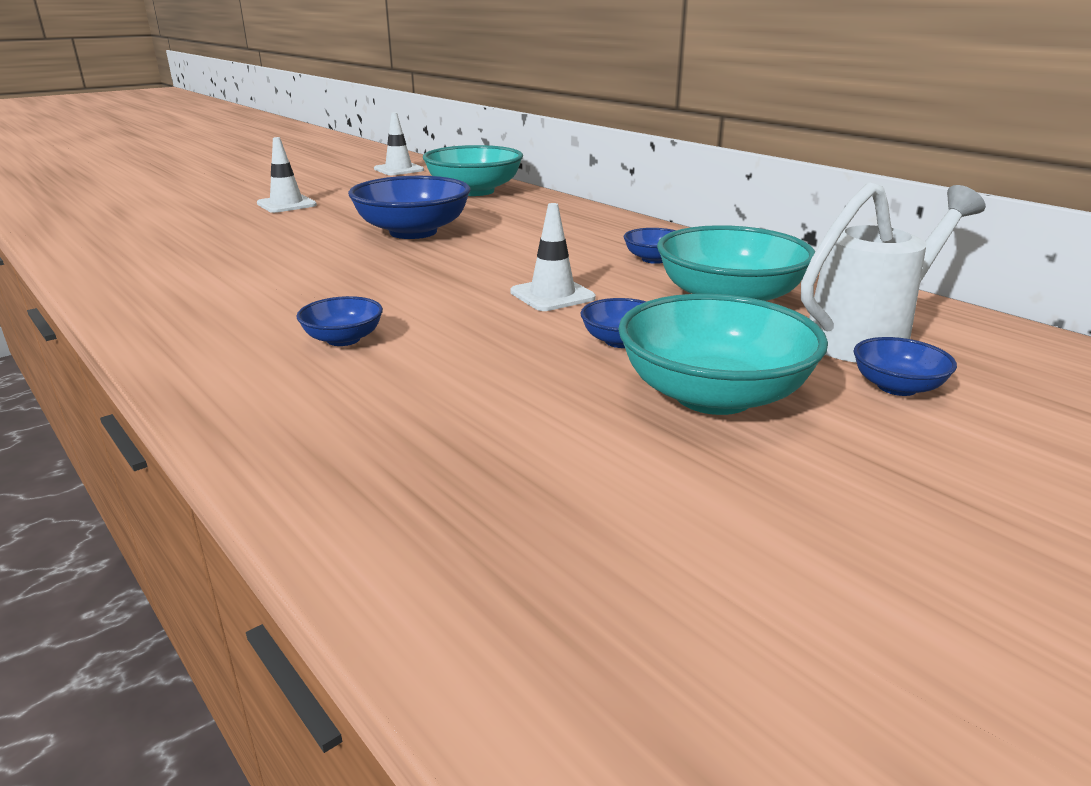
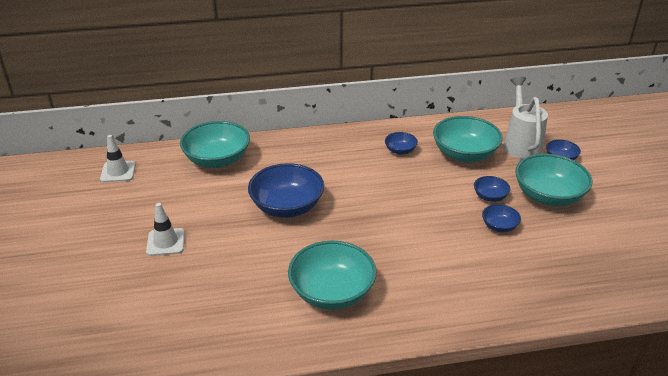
camera: 60 degrees left, 10 degrees up
(235, 284) = (332, 292): none -> turquoise bowl
(343, 339) = (441, 269): blue bowl -> blue bowl (499, 226)
(552, 295) = (426, 195): white traffic cone -> none

